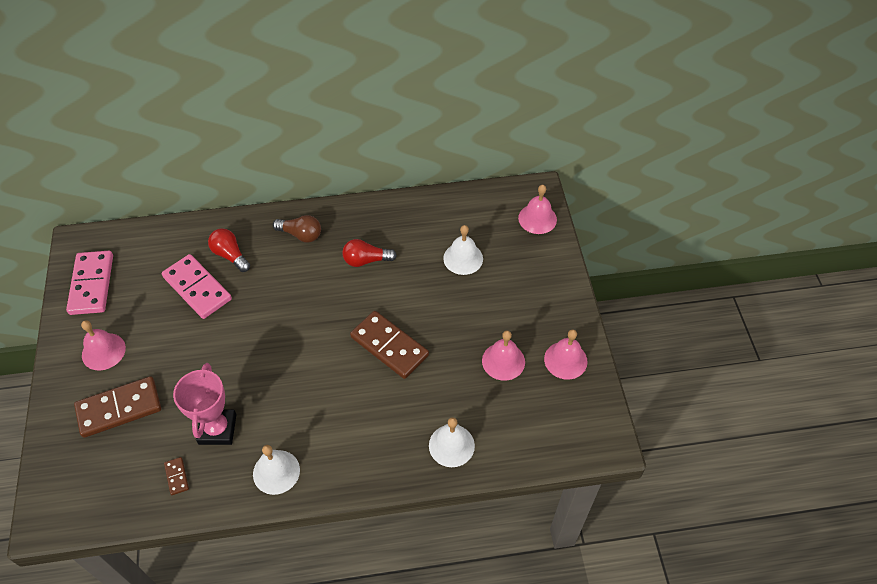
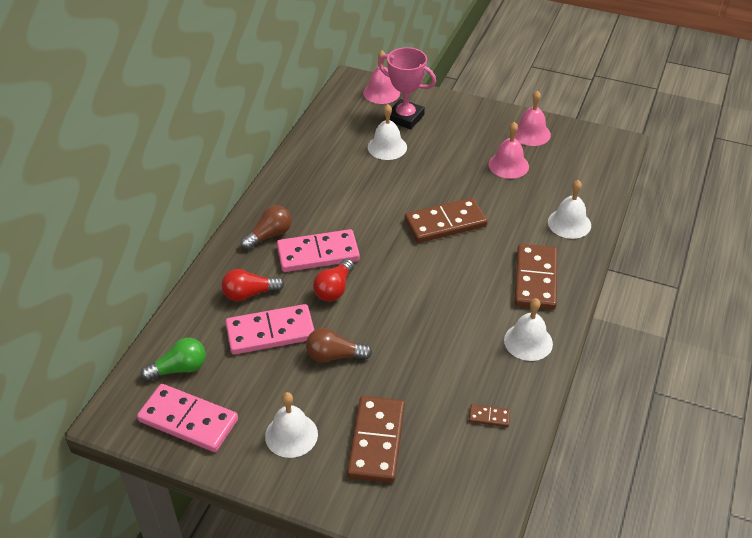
camera: 60 degrees left, 10 degrees down
(103, 351) = (291, 435): pink bell -> white bell
(136, 254) = (179, 369): none -> green light bulb
(192, 340) = (334, 356): none -> brown light bulb
(217, 429) = (455, 369): pink trophy -> pink trophy (405, 118)
(298, 275) = (318, 254): none -> pink domino
(357, 446) = (535, 279): none -> brown domino
(366, 260) = (339, 204): red light bulb -> red light bulb (334, 289)

